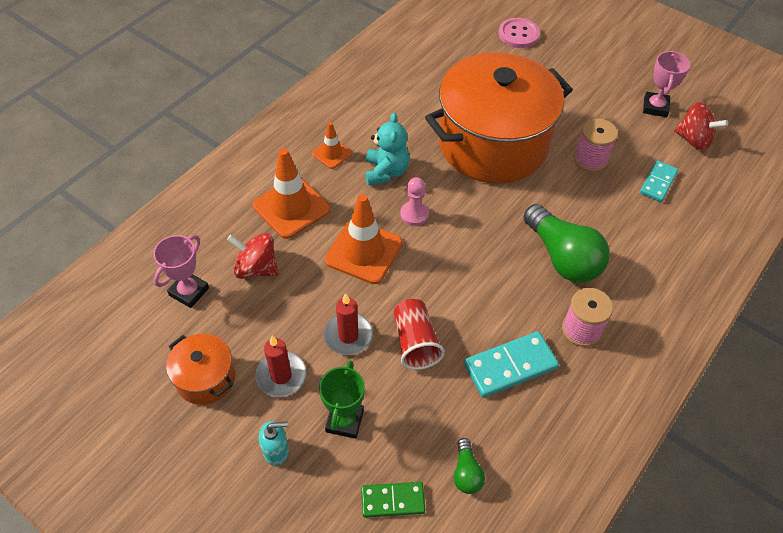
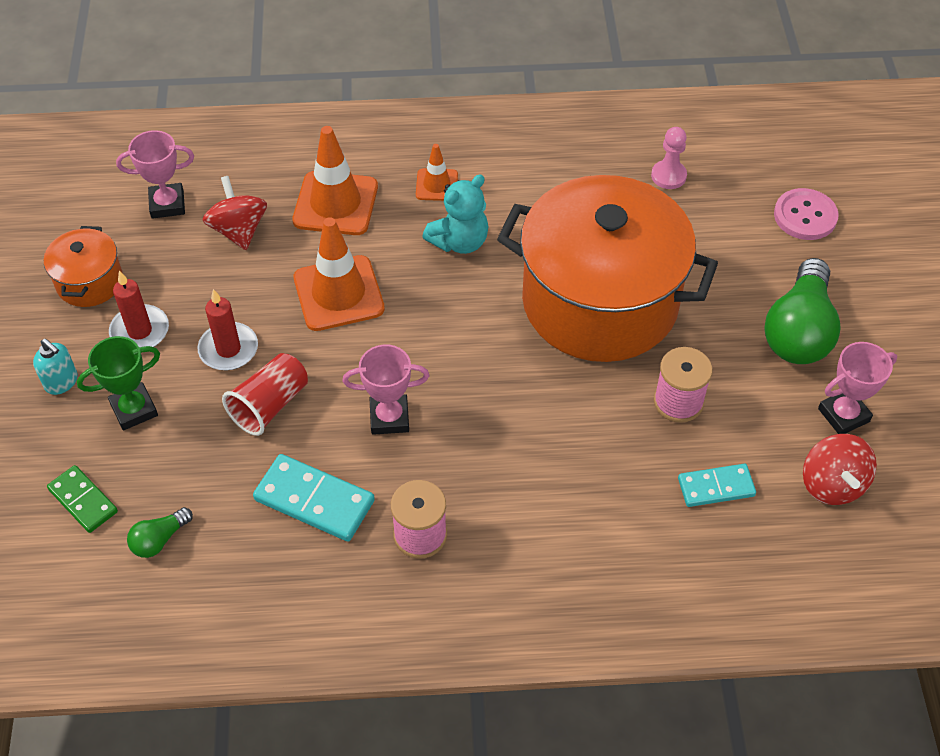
camera: 50 degrees right, 0 degrees up
(414, 214) = (428, 300): pink pawn -> pink pawn (668, 176)
(483, 289) = (389, 418): none -> pink trophy
(562, 257) = (503, 461): green light bulb -> green light bulb (799, 331)

